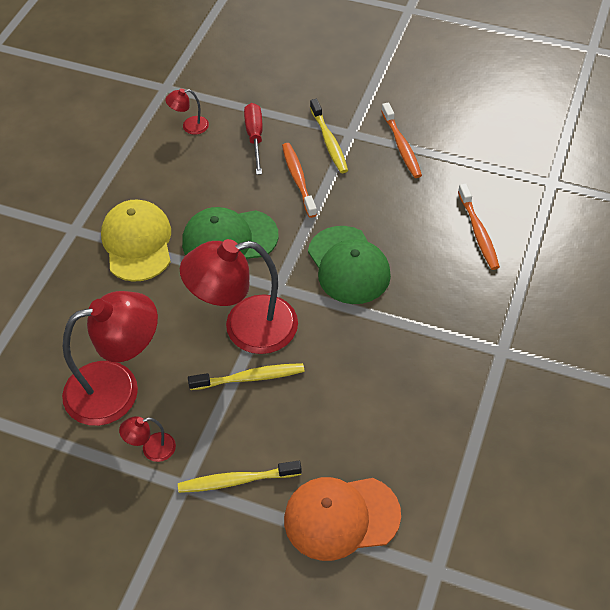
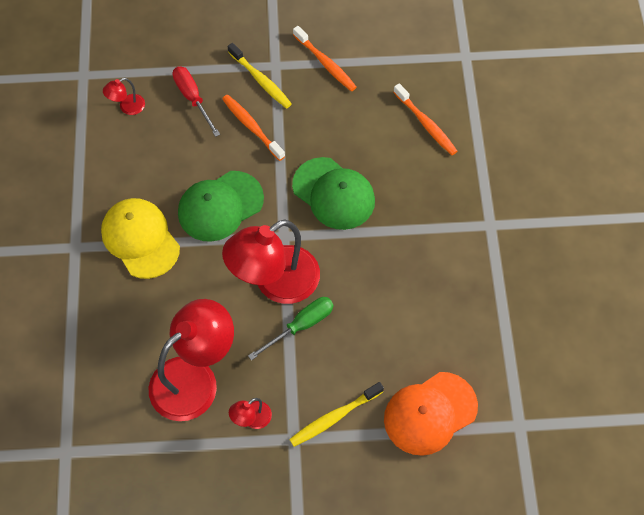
camera: 25 degrees left, 10 degrees up
(250, 378) = (301, 326): yellow toothbrush -> green screwdriver

